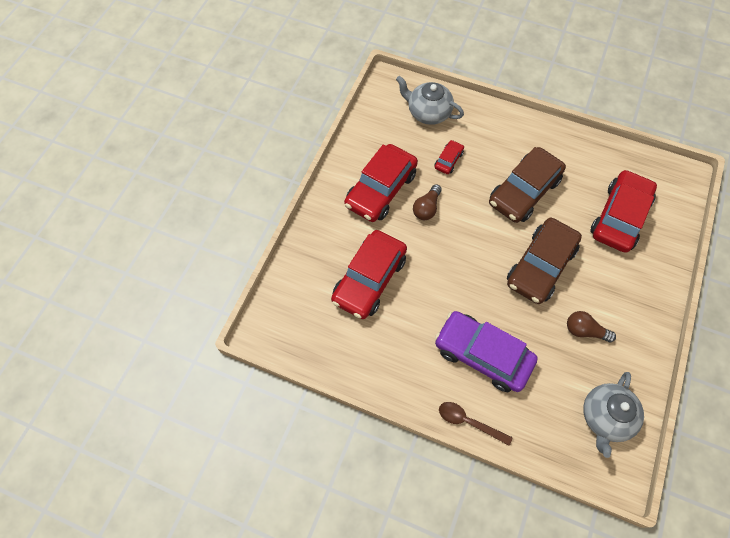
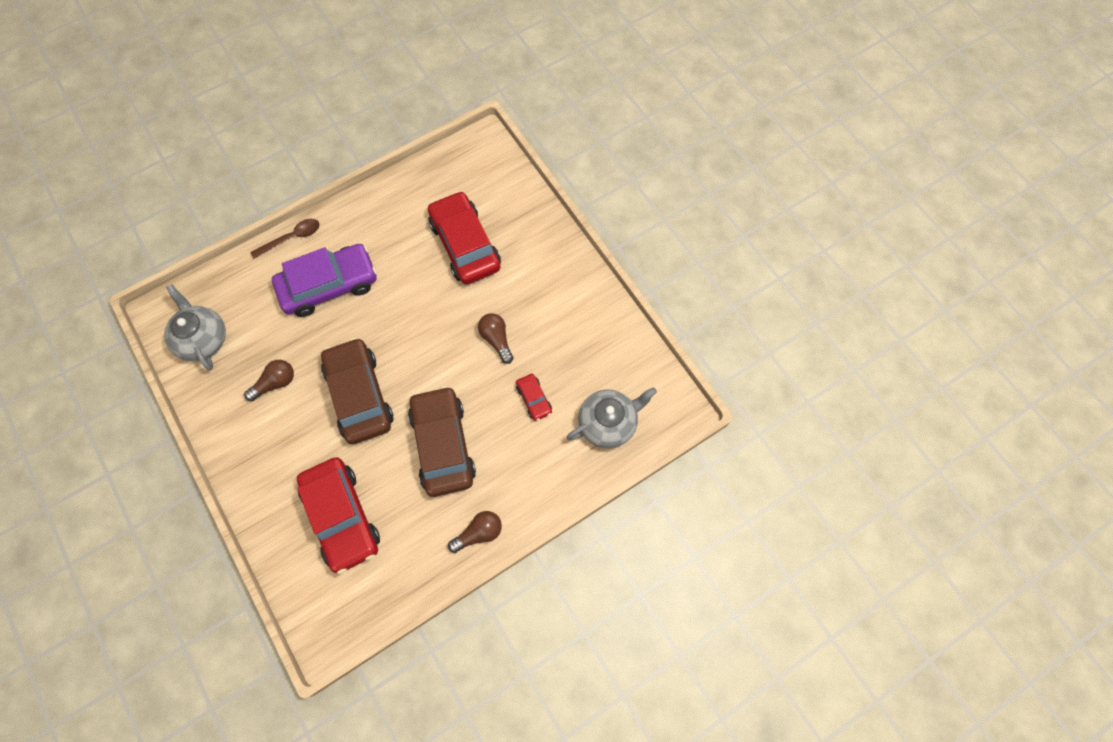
camera: 125 degrees right, 5 degrees up
(381, 189) = (547, 313): red car -> none
(554, 138) = (479, 533): none -> brown light bulb

